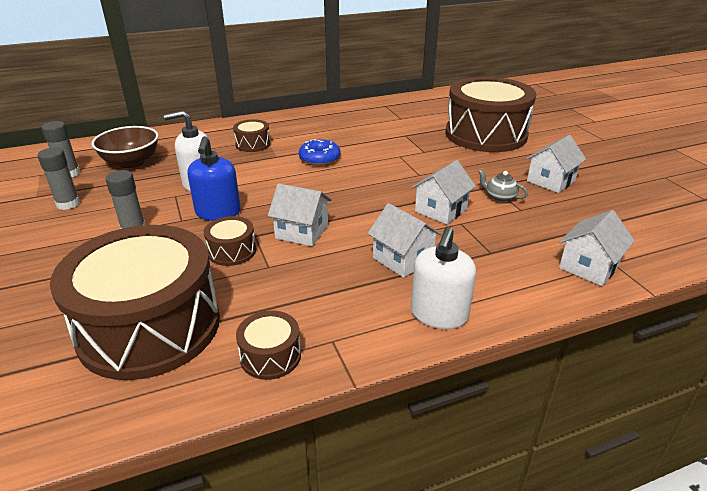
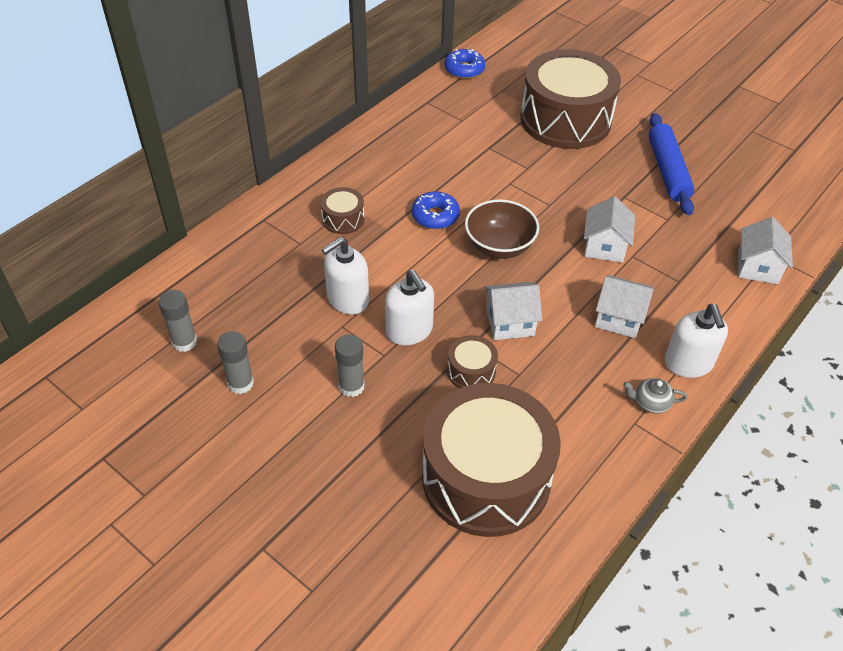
camera: 30 degrees left, 15 degrees up
(131, 162) = (237, 298): brown bowl -> brown bowl (499, 246)
(218, 212) = (409, 331): blue soap dispenser -> white soap dispenser
(270, 356) = (604, 457): brown drum -> none
(432, 97) = (464, 69): none -> blue donut
(500, 197) = (640, 209): grey teapot -> grey teapot (651, 402)
(551, 181) = (667, 171): white house -> blue rolling pin

